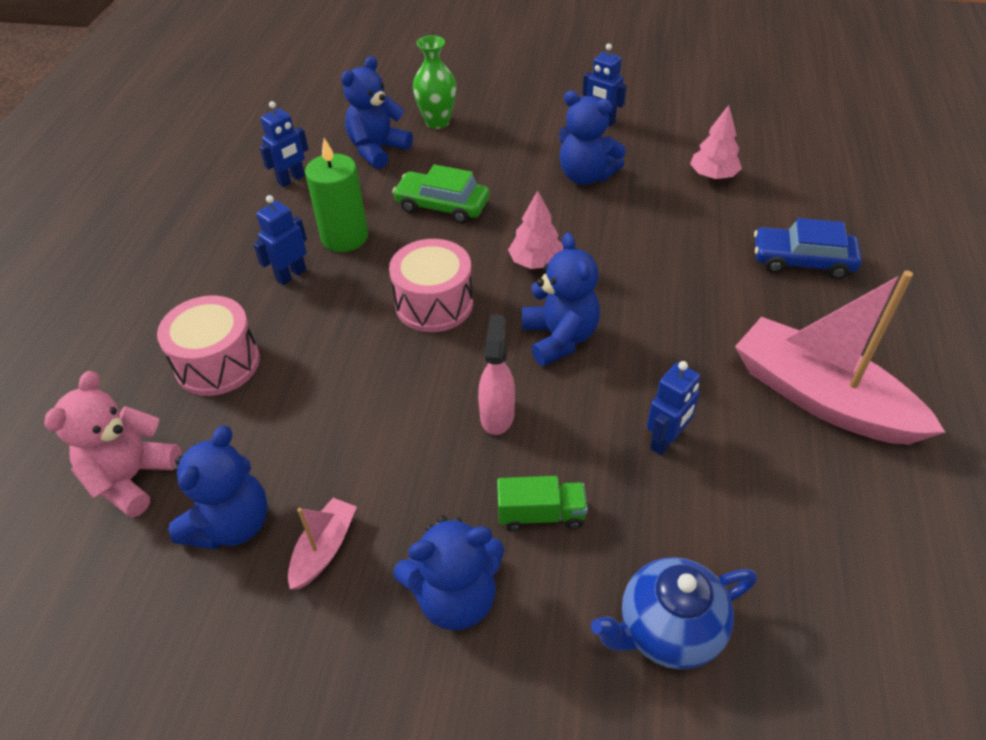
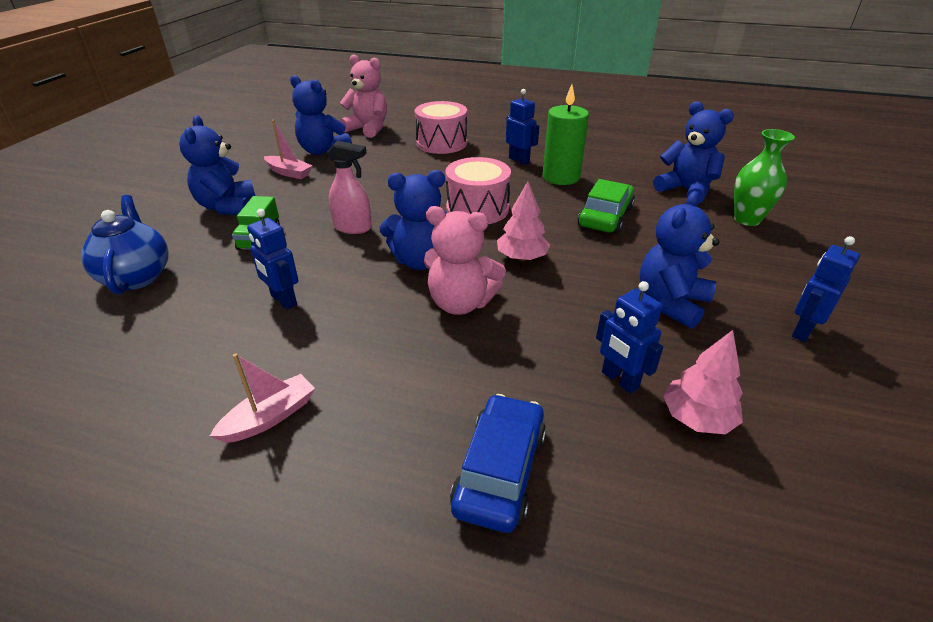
camera: 95 degrees right, 10 degrees down
(291, 180) = (633, 158): blue robot -> blue robot (619, 380)
(625, 298) = (461, 303): none -> pink teddy bear
(821, 398) = (269, 417): pink boat -> pink boat, size x0.46

